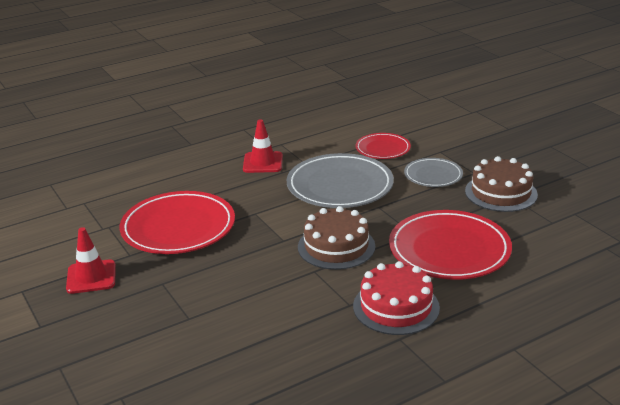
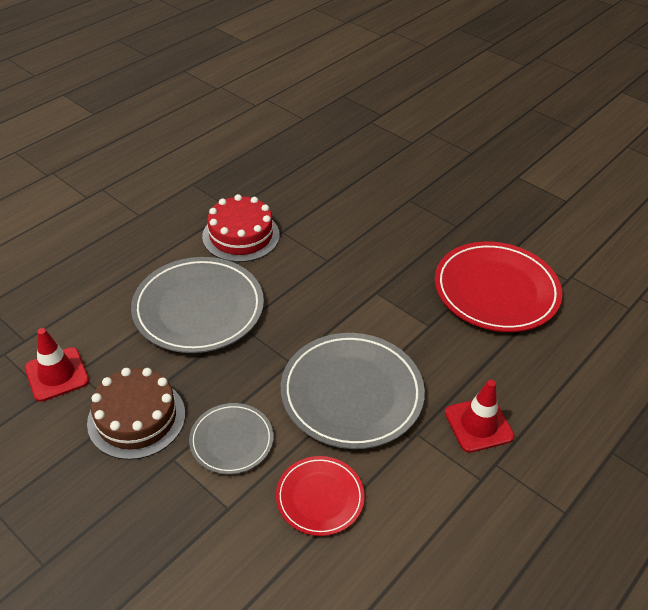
camera: 160 degrees right, 15 degrees up
(91, 277) = (523, 222): red traffic cone -> red traffic cone (57, 374)
(336, 246) = (318, 293): brown cake -> none
(449, 249) = (198, 308): red plate -> grey plate

